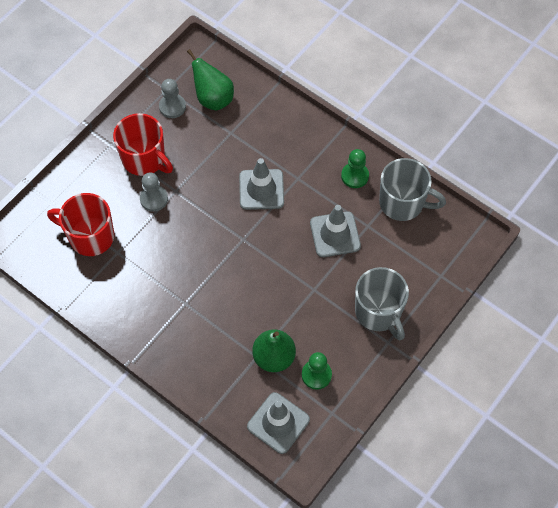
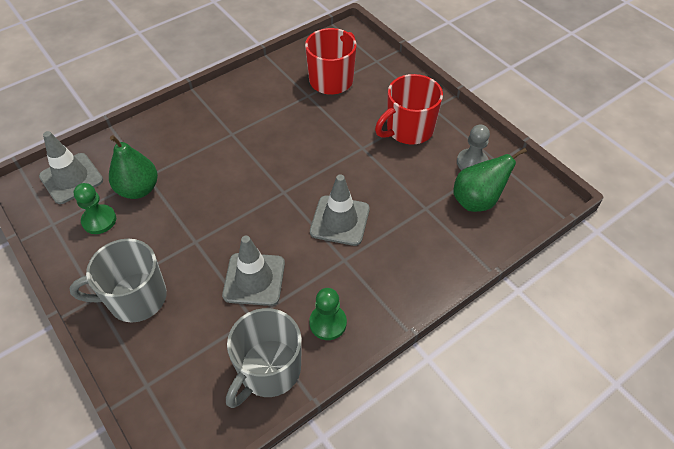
camera: 105 degrees right, 10 degrees down
(154, 199) = (358, 129): grey pawn -> none

